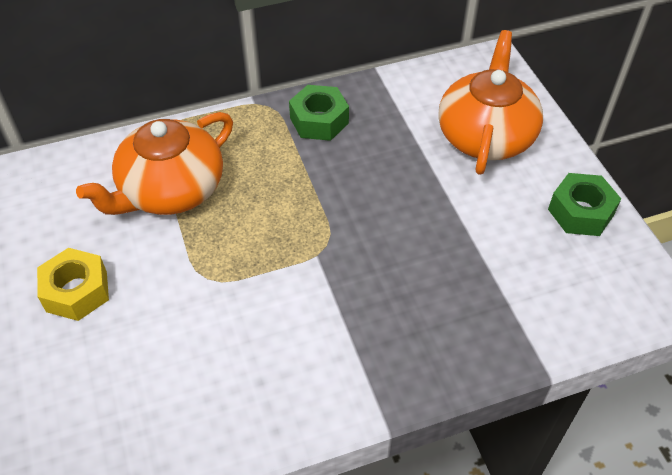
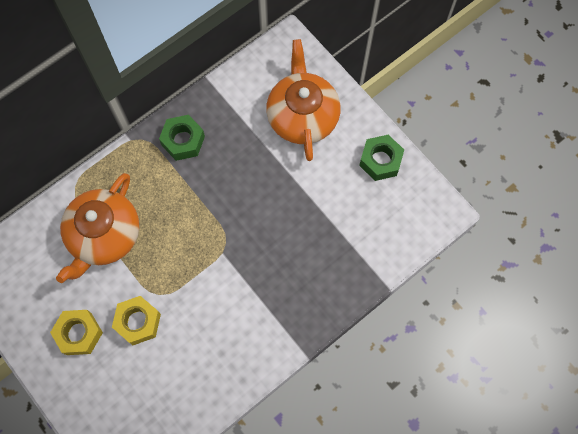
camera: 20 degrees left, 20 degrees up
(162, 302) = (138, 322): none -> yellow nut

